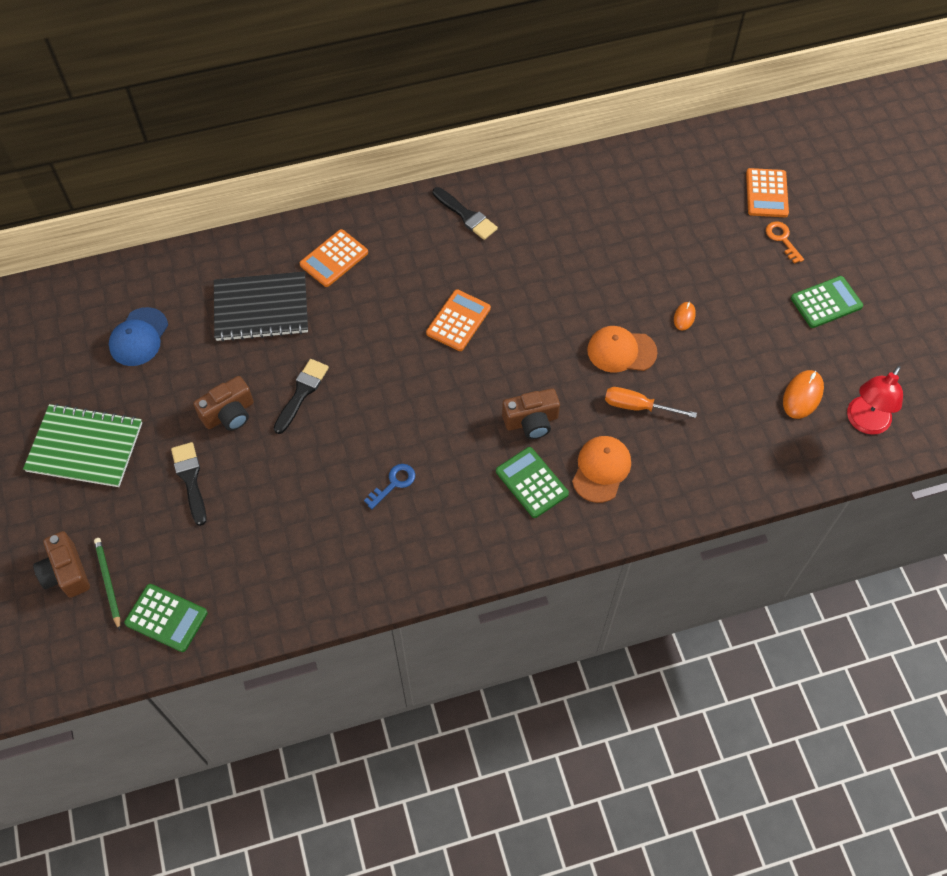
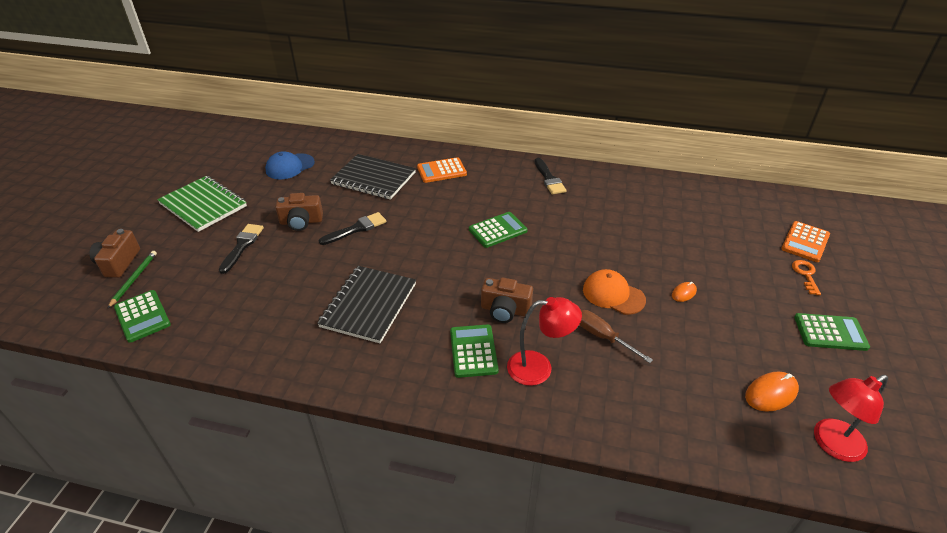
camera: 30 degrees right, 20 degrees down
(394, 483) = (368, 305): blue key -> black notebook
(458, 321) = (497, 230): orange calculator -> green calculator
(601, 469) = (539, 368): orange cap -> red lamp
(637, 406) = (602, 337): orange screwdriver -> brown screwdriver

